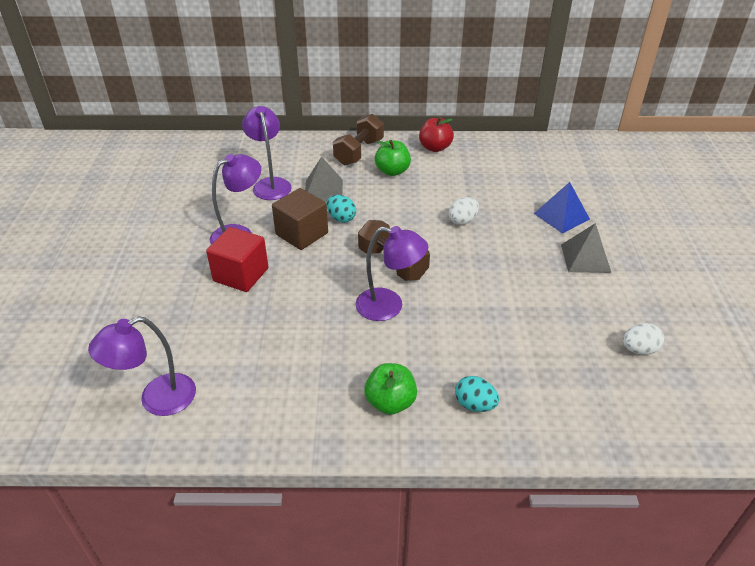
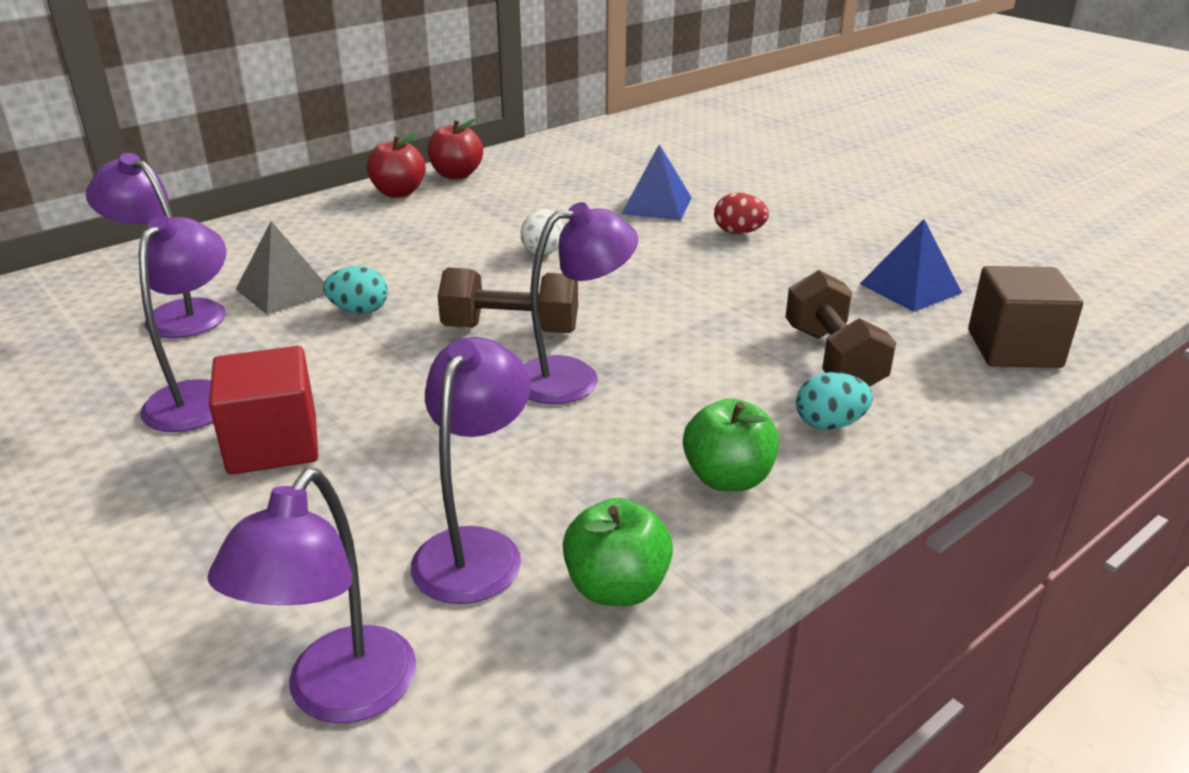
camera: 40 degrees left, 10 degrees down
(257, 370) = (475, 549): none -> purple lamp
(302, 234) = (317, 352): brown cube -> brown cube (1014, 349)
(359, 152) = (285, 231): brown dumbbell -> brown dumbbell (833, 359)
(392, 171) = (369, 235): green apple -> green apple (616, 587)
(477, 146) = (456, 175): none -> red apple
(585, 258) = (739, 232): grey pyramid -> red egg
(639, 349) = (910, 288): white egg -> blue pyramid

